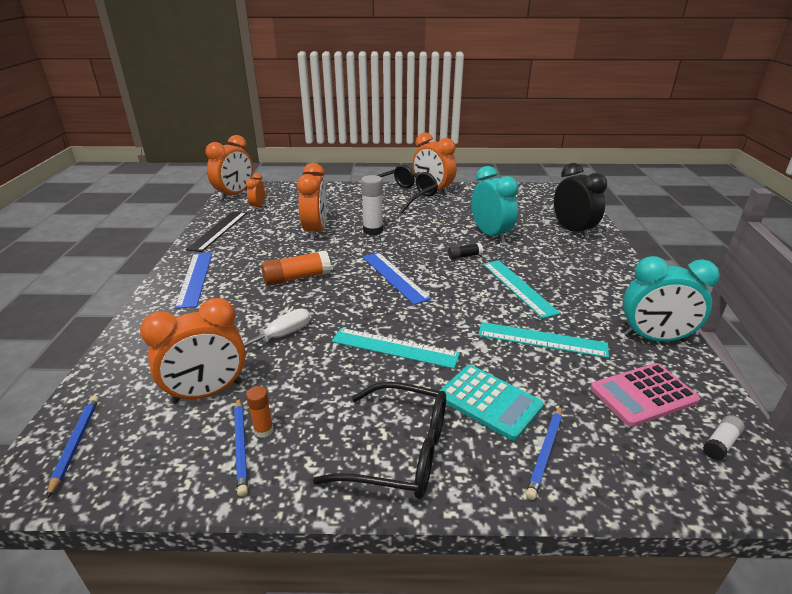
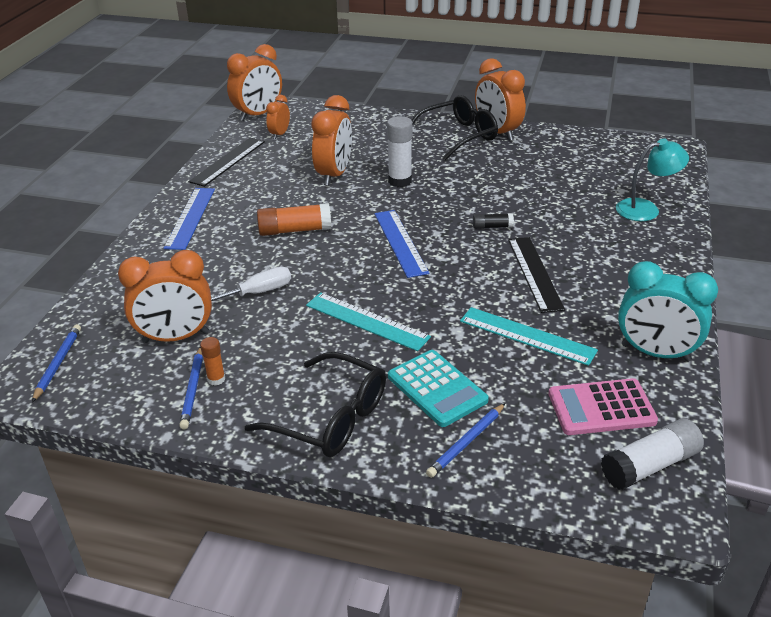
camera: 15 degrees right, 5 degrees up
(490, 235) = (538, 203): turquoise clock -> none
(518, 287) = (534, 273): turquoise ruler -> black ruler
(573, 231) = (646, 209): black clock -> turquoise lamp
(720, 443) = (650, 465): white glue stick -> white glue stick, size x1.82

